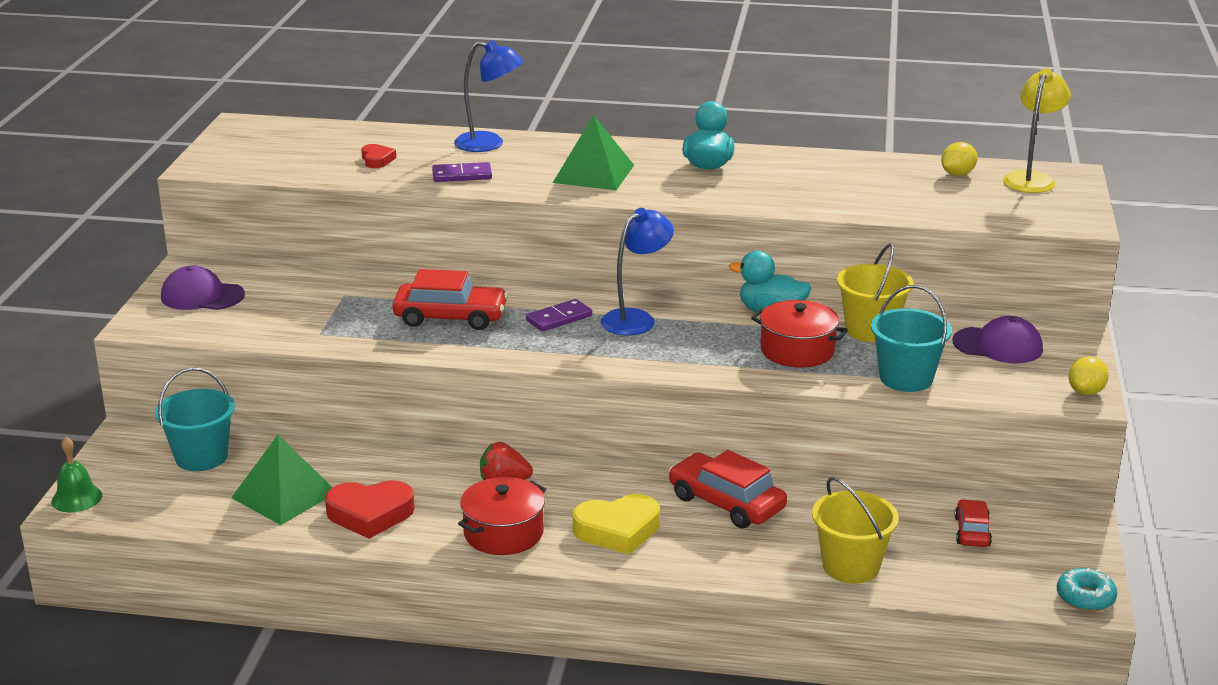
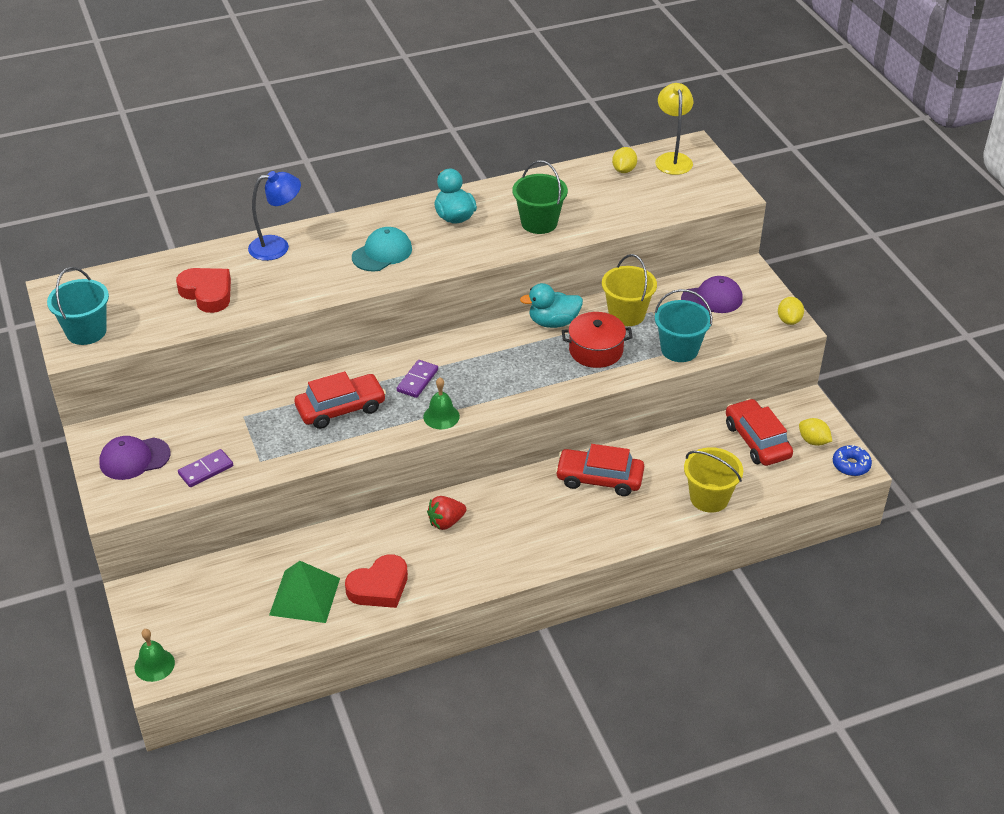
camera: 30 degrees left, 15 degrees up
(201, 457) = (213, 589): turquoise bucket -> turquoise bucket (86, 331)
(377, 160) = (207, 293): red heart -> red heart, size x1.85
(462, 175) = (287, 288): purple domino -> purple domino (206, 470)
(503, 533) = (481, 564): red pot -> none
(552, 354) = (441, 416): none -> green bell
(593, 173) = (382, 253): green pyramid -> turquoise cap
(617, 530) = (550, 530): yellow heart -> none
(636, 319) = (470, 361): blue lamp -> none
(802, 192) = (539, 223): none -> green bucket
(972, 531) = (757, 440): red car -> red car, size x1.75
(1052, 556) = (813, 441): none -> yellow lemon
(1085, 598) = (851, 465): turquoise donut -> blue donut

